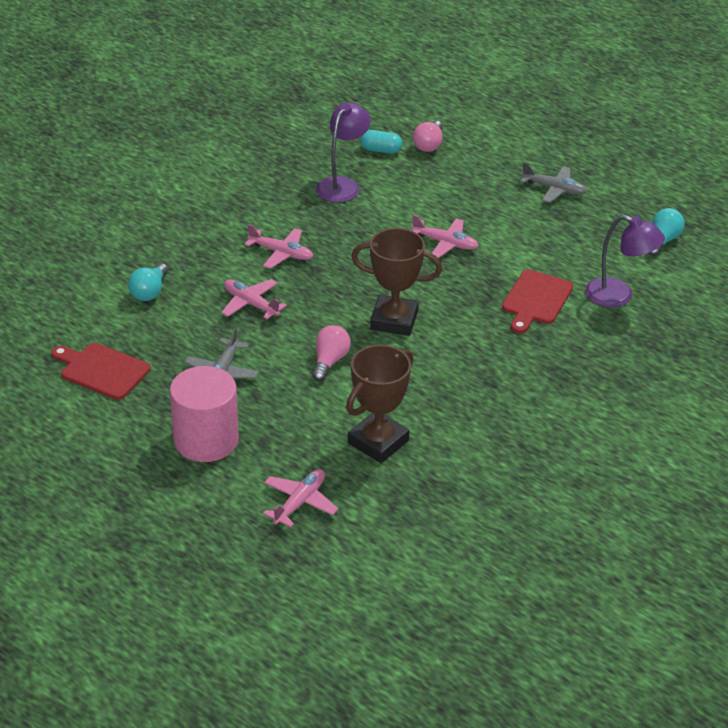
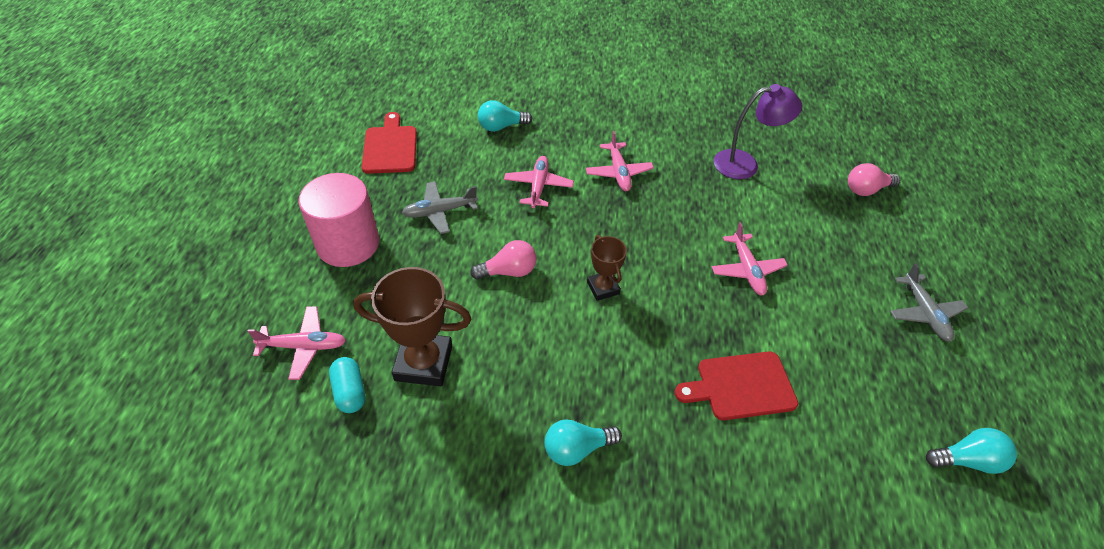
camera: 55 degrees right, 10 degrees up
(381, 150) = (818, 164): turquoise capsule -> turquoise capsule (350, 391)
(394, 320) = (603, 288): brown trophy -> brown trophy, size x0.58
(517, 397) = (577, 448): none -> turquoise light bulb
(618, 296) = (826, 463): purple lamp -> none

